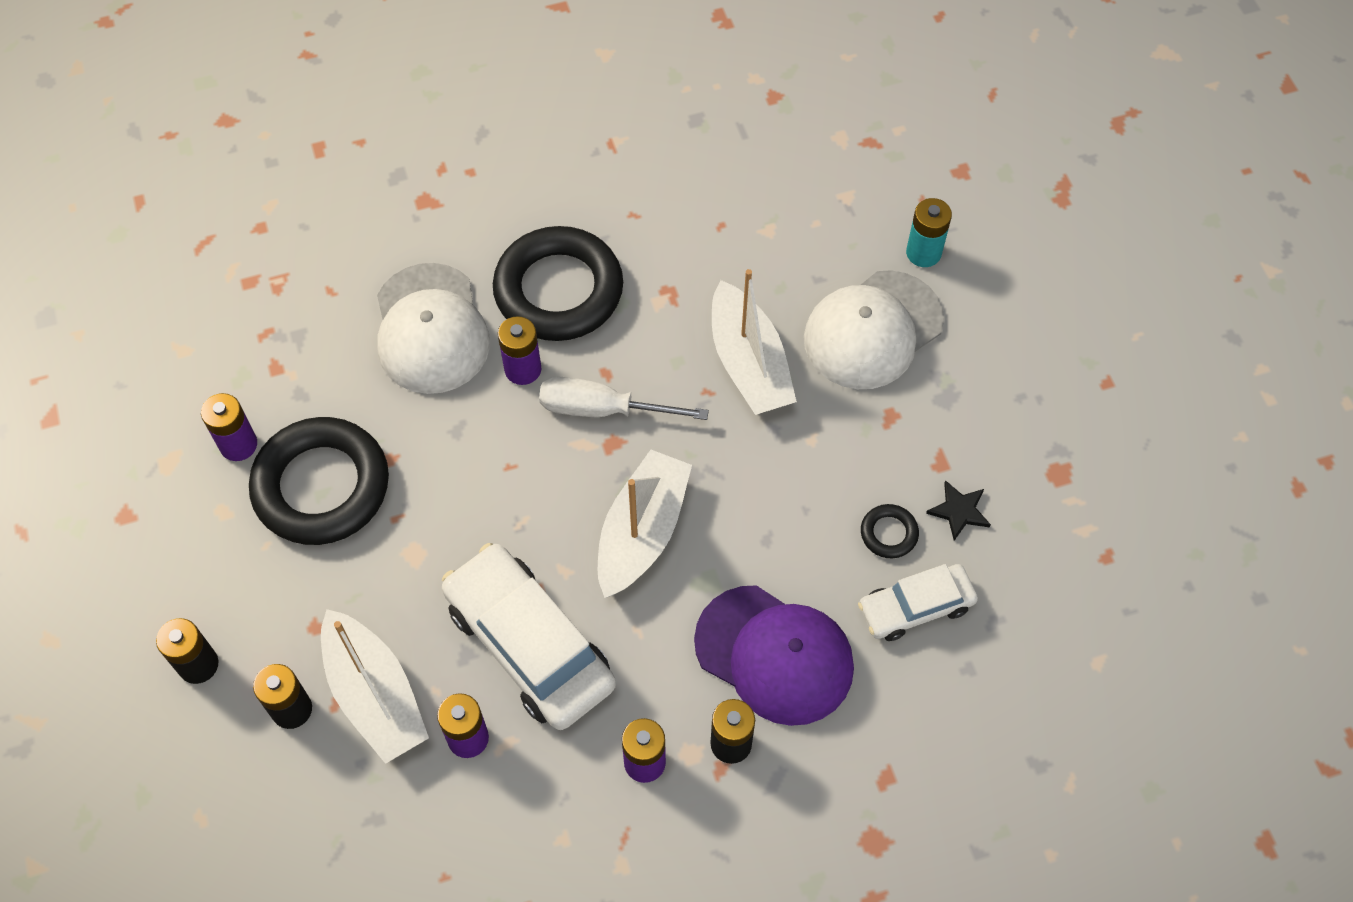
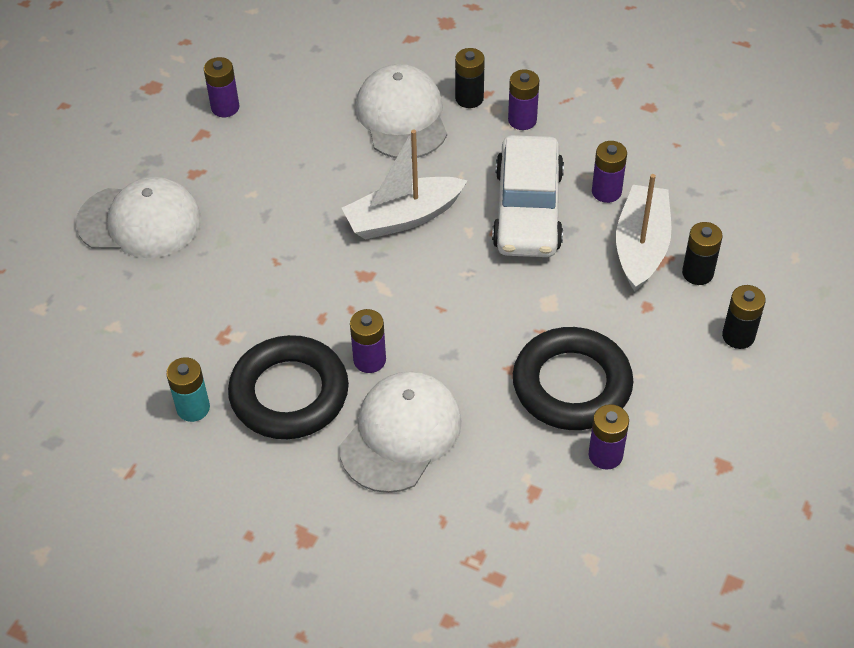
camera: 135 degrees left, 10 degrees down
(603, 409) = (348, 298): white screwdriver -> none
(748, 363) = (232, 258): white boat -> none
(774, 655) = (402, 116): purple cap -> white cap
(889, 533) = (274, 124): black ring -> none
(915, 607) = (305, 86): white car -> none
(923, 253) = (49, 240): turquoise battery -> turquoise battery (193, 408)
(959, 511) = (225, 107): black star -> purple battery

